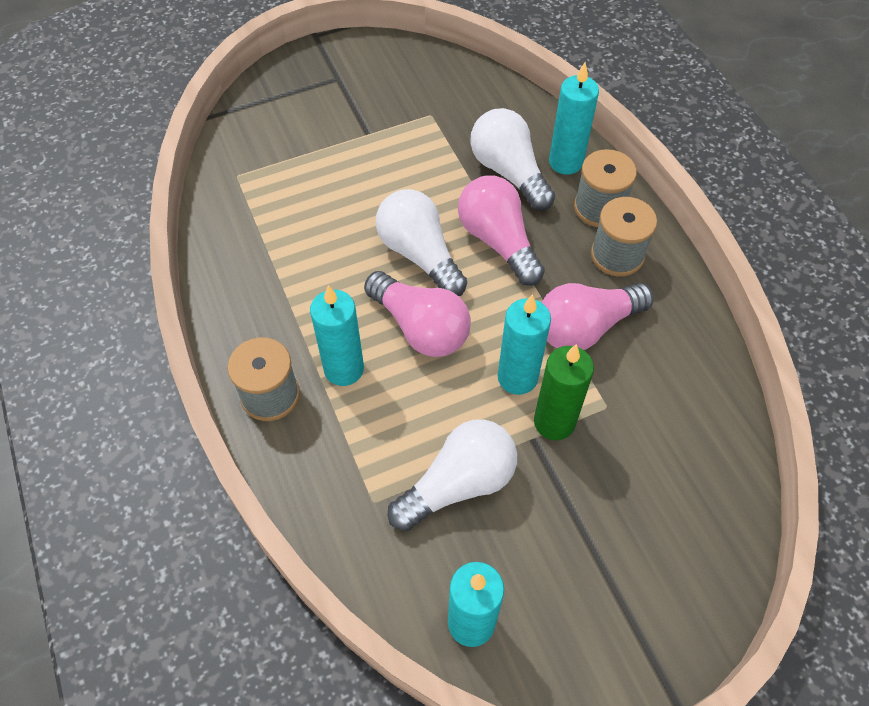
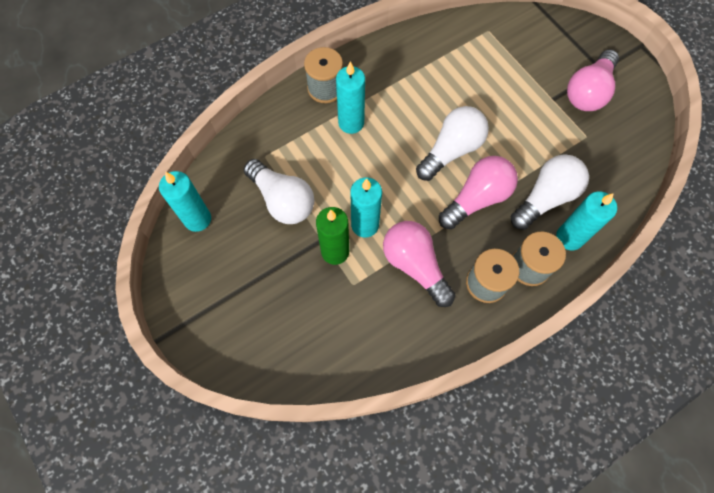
camera: 80 degrees right, 10 degrees up
(421, 327) = (391, 161): pink light bulb -> pink light bulb (588, 92)

